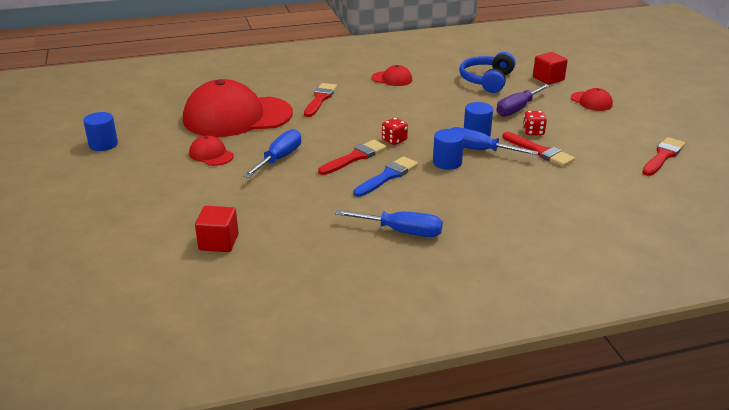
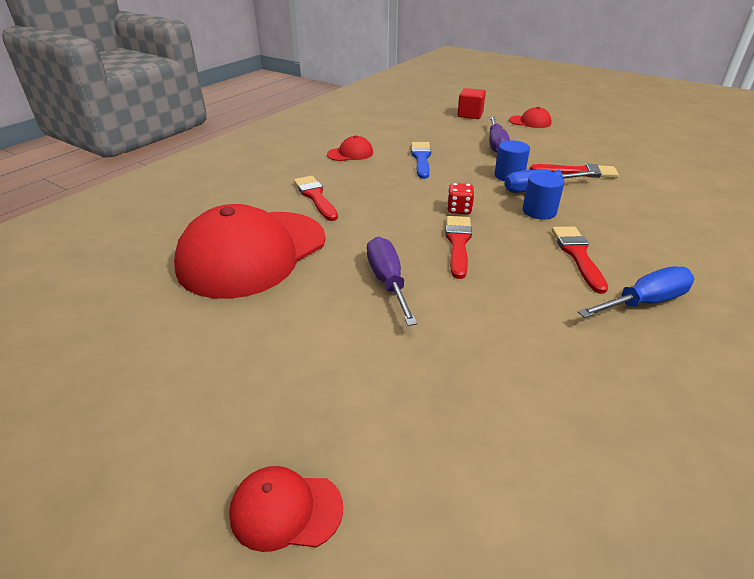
camera: 40 degrees left, 5 degrees up
(103, 144) = (103, 384): blue cylinder -> none
(211, 154) = (298, 317): red cap -> red cap (285, 510)
(218, 242) = (520, 444): red cube -> none
(279, 158) = (387, 281): blue screwdriver -> purple screwdriver
(387, 176) = (521, 249): blue brush -> blue brush (421, 159)
(487, 80) = (430, 130): blue headphones -> none
(533, 132) = (543, 158): red dice -> none
(663, 156) = (648, 145): red brush -> red brush (577, 255)

